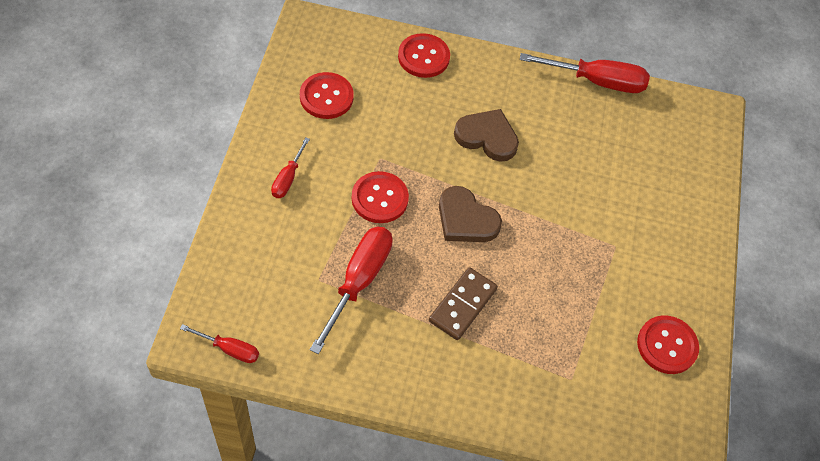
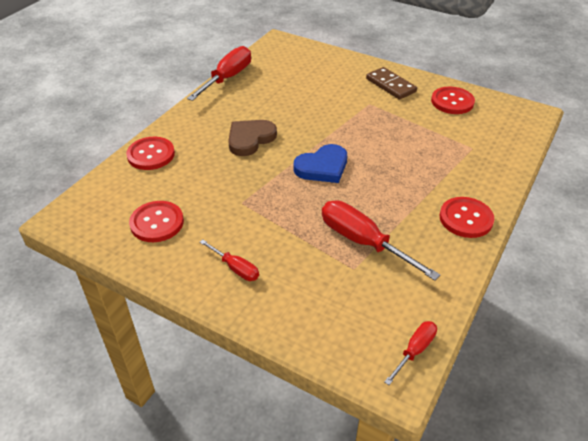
camera: 65 degrees left, 15 degrees down
(379, 198) = (283, 211): red button -> red button (466, 218)
(462, 305) = (400, 186): brown domino -> brown domino (390, 85)
(466, 219) = (322, 167): brown heart -> blue heart

